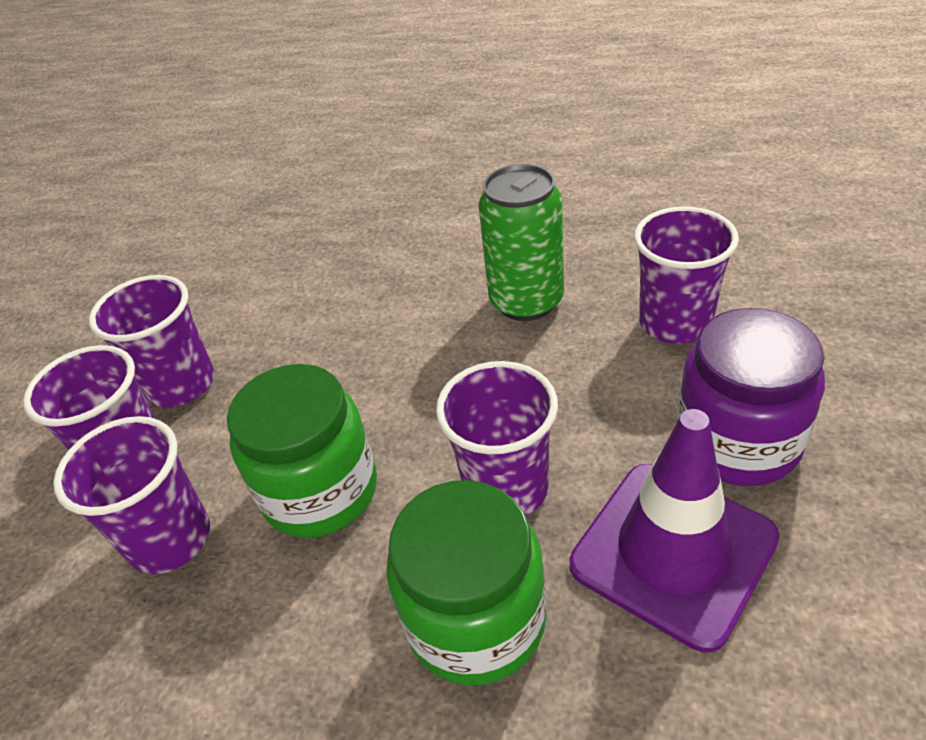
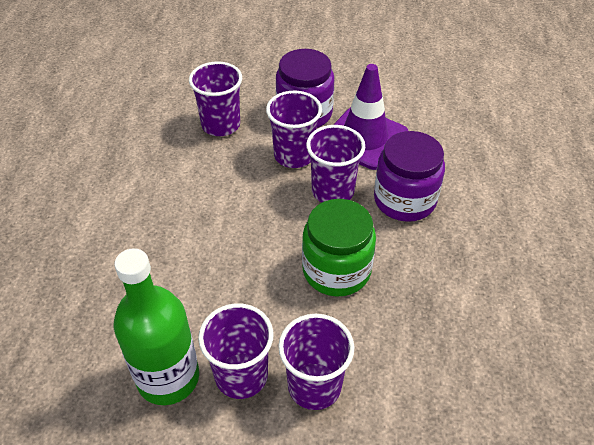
camera: 100 degrees left, 5 degrees up
(170, 539) = (374, 341): purple cup -> purple cup (294, 155)
(207, 321) = (168, 378): none -> green bottle
(476, 619) = (404, 200): green jar -> purple jar
(526, 301) = (188, 184): green can -> none

